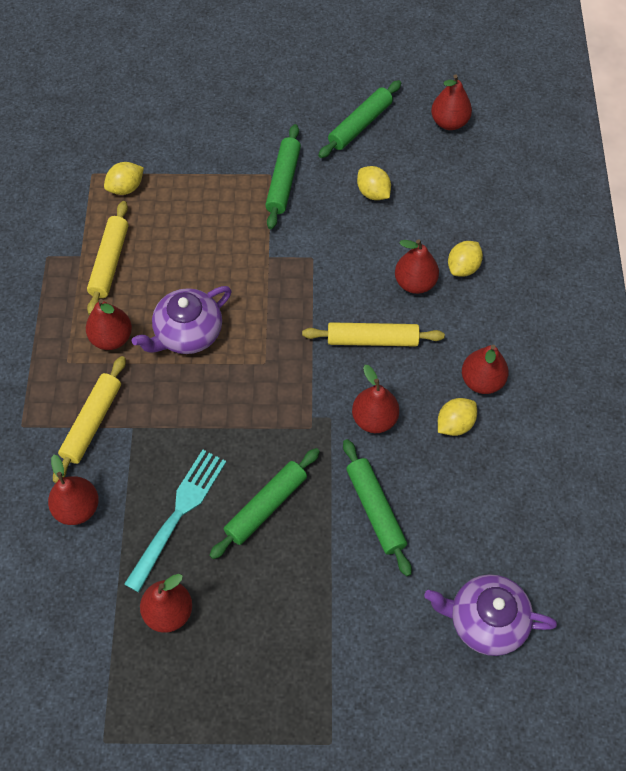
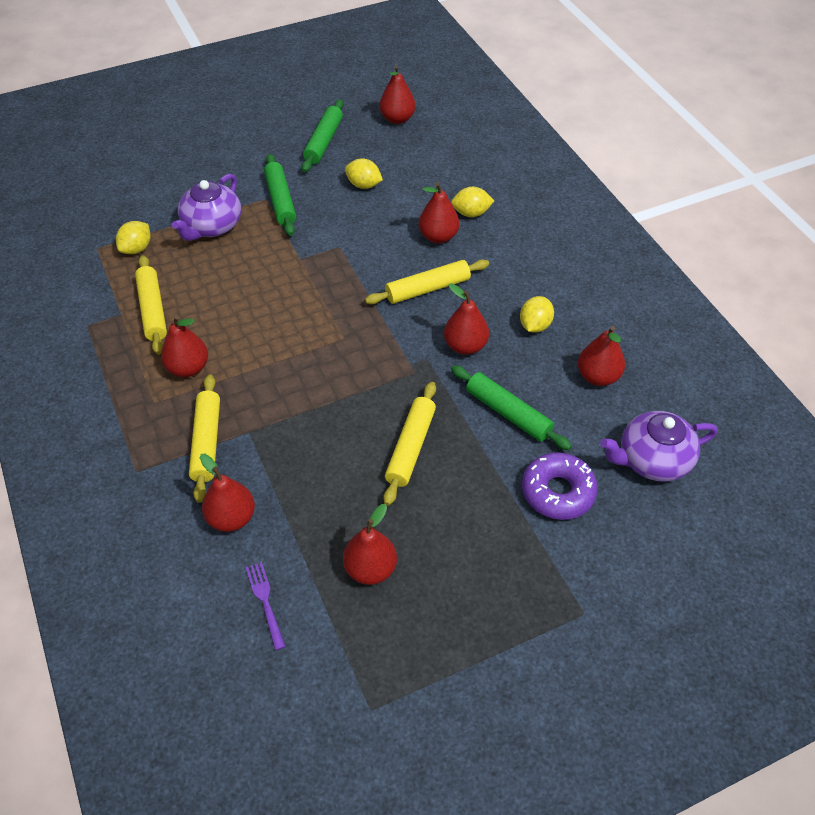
camera: 25 degrees left, 10 degrees down
(67, 602) = (265, 602): none -> purple fork
(178, 514) = (333, 485): turquoise fork -> none
(187, 333) = (259, 340): purple teapot -> purple teapot (211, 226)
(266, 506) = (410, 447): green rolling pin -> yellow rolling pin
(376, 612) = (558, 492): none -> purple donut
(463, 267) = (471, 213): yellow lemon -> yellow lemon turned 75 degrees clockwise
(482, 381) = (537, 287): red pear -> red pear (598, 376)

